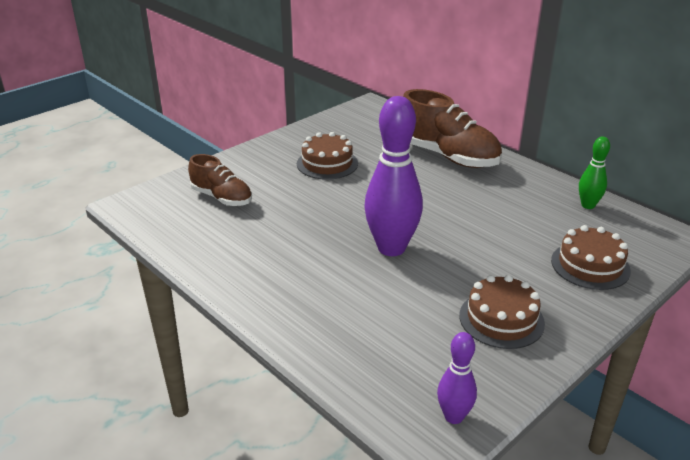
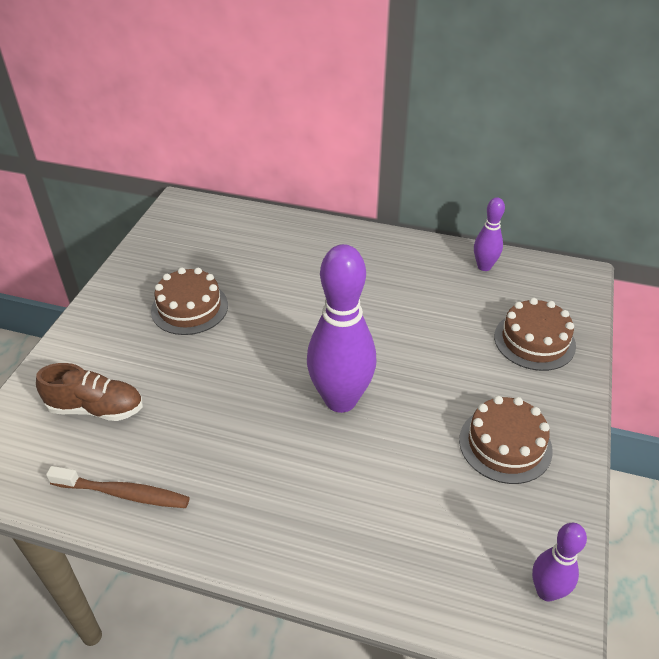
camera: 30 degrees left, 10 degrees up
(202, 246) = (123, 493): none -> brown toothbrush
(447, 156) = (313, 250): brown shoe -> none
(588, 205) = (484, 266): green bowling pin -> purple bowling pin

